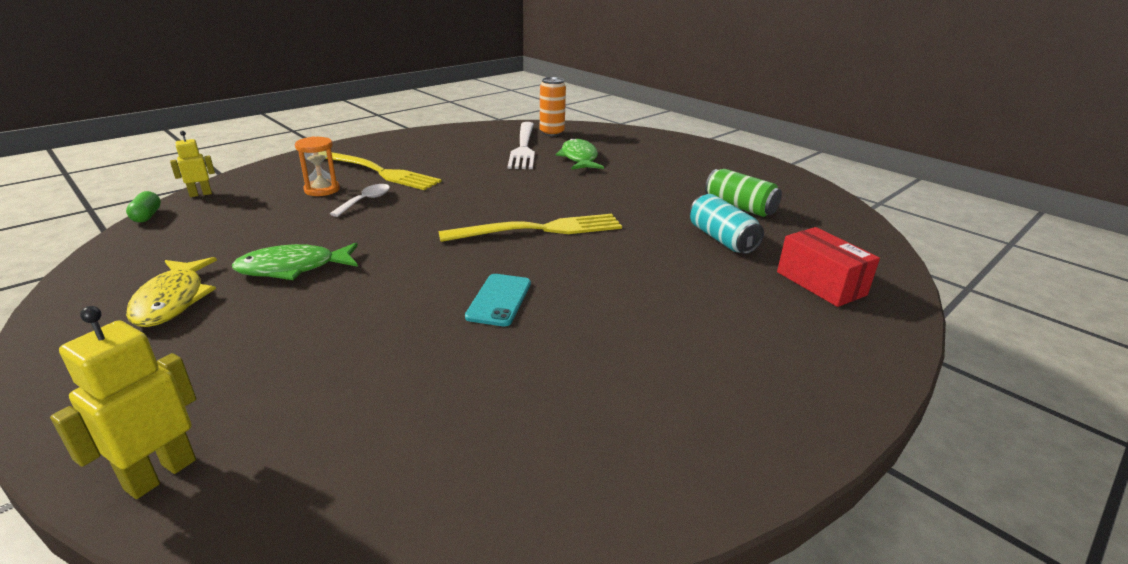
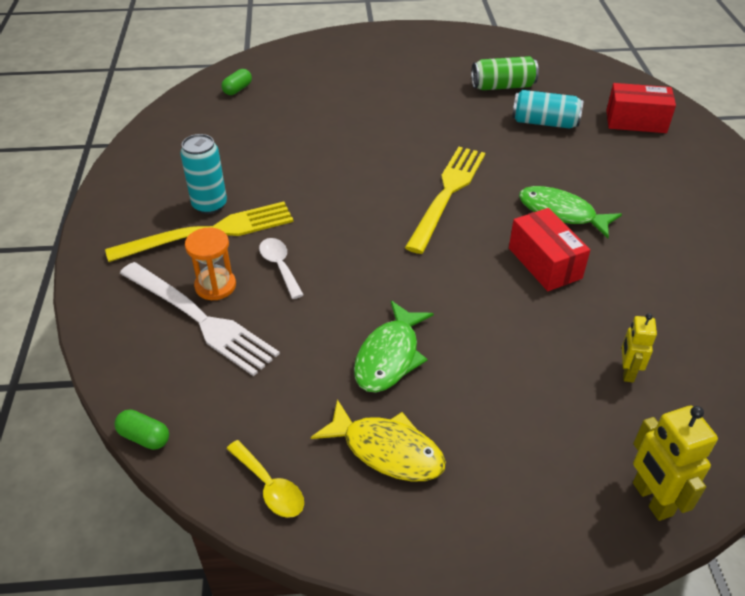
camera: 50 degrees left, 15 degrees up
(110, 269) = (270, 487): none -> yellow spoon
(200, 194) = (121, 380): yellow robot -> yellow robot (627, 372)
(409, 163) = (209, 205): none -> turquoise can
(499, 300) = (544, 263): turquoise phone -> red box
(523, 147) = (255, 122): white fork -> white fork (200, 319)
(552, 133) = (237, 89): orange can -> green capsule
(579, 158) = (321, 105): green fish -> green fish (561, 214)

